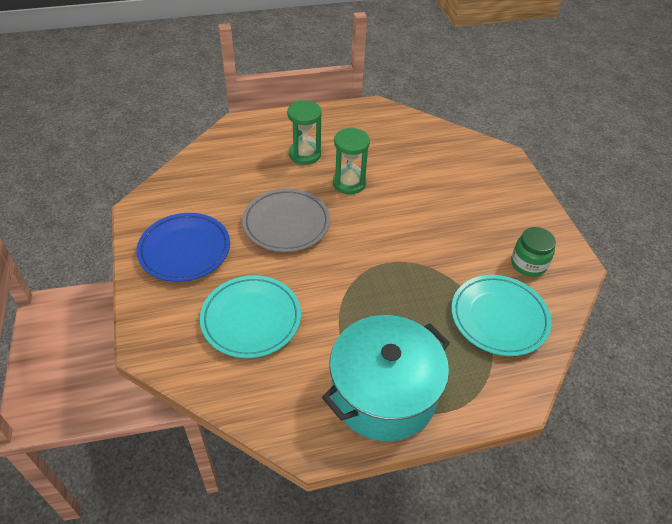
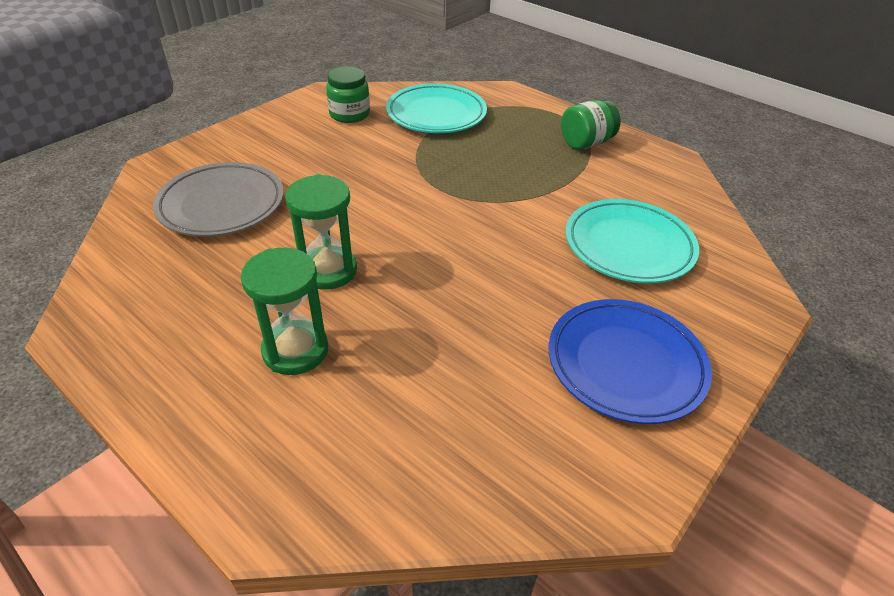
camera: 125 degrees left, 5 degrees down
(286, 223) = (467, 291): grey plate -> grey plate (221, 204)
(383, 393) = (586, 143): turquoise pot -> green jar

